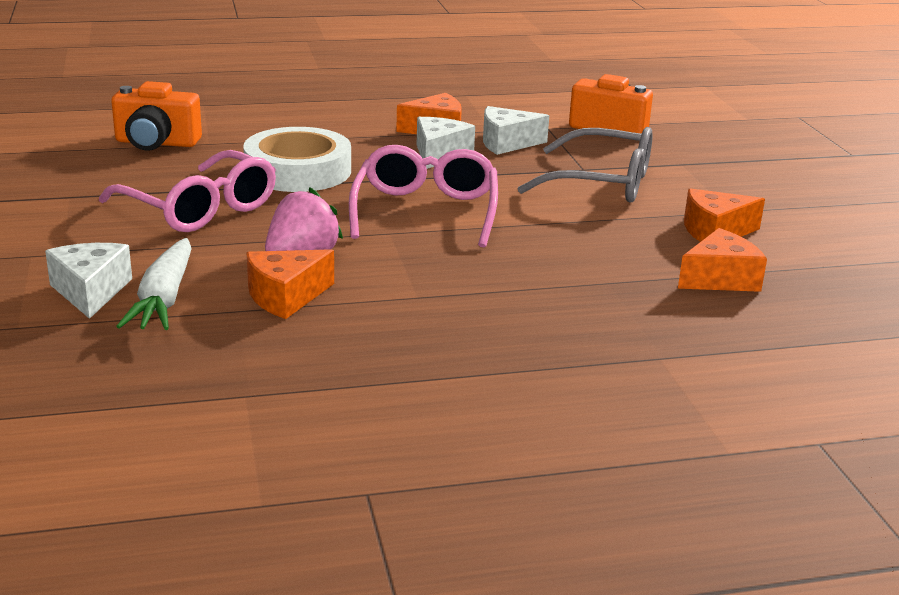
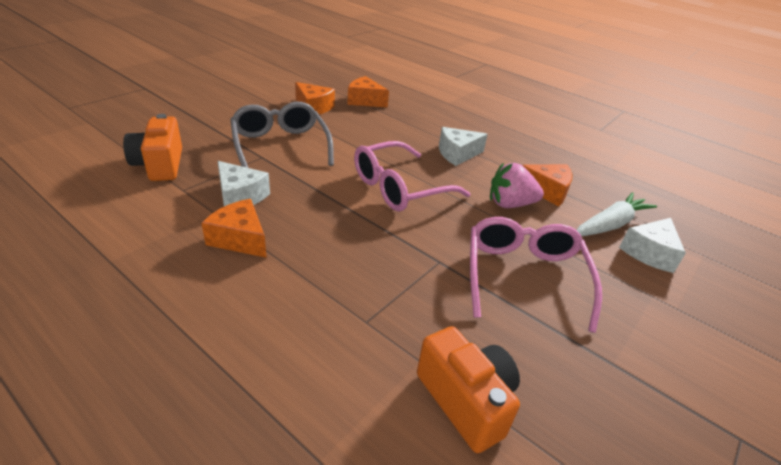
camera: 130 degrees left, 10 degrees up
(298, 171) = (408, 267): white tape -> none
(439, 154) = (297, 217): white cheese -> white cheese (457, 154)

